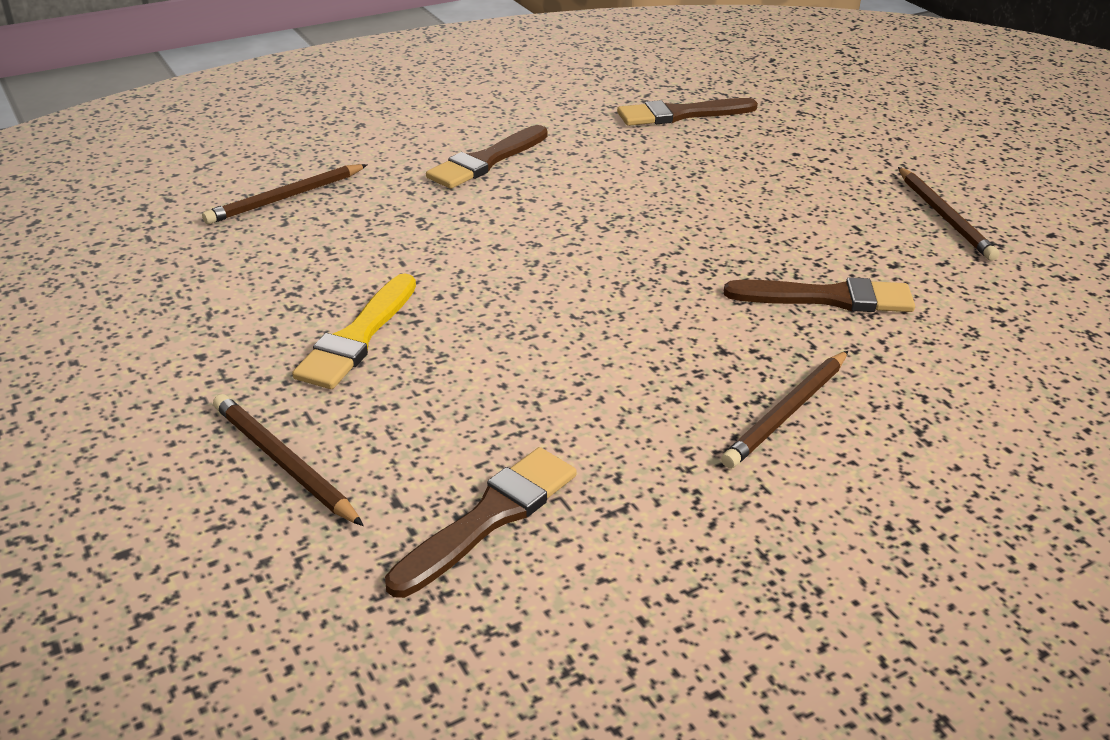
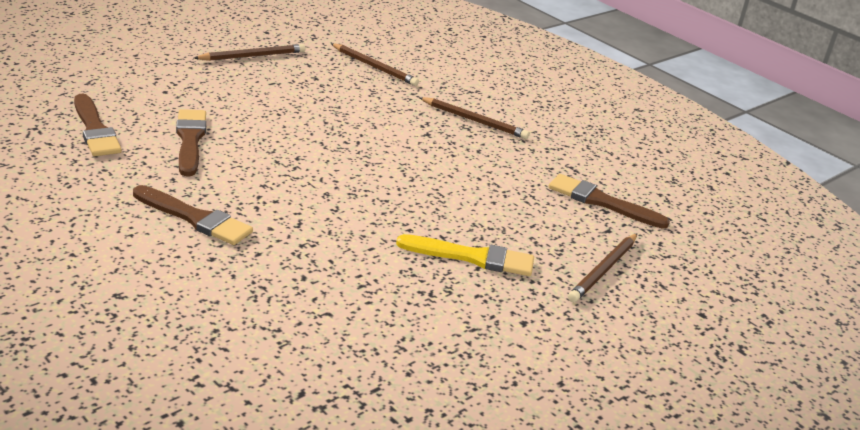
camera: 105 degrees left, 5 degrees down
(286, 197) = (283, 319): brown pencil -> brown pencil (374, 67)
(828, 298) = (360, 100): brown brush -> brown brush (190, 140)

